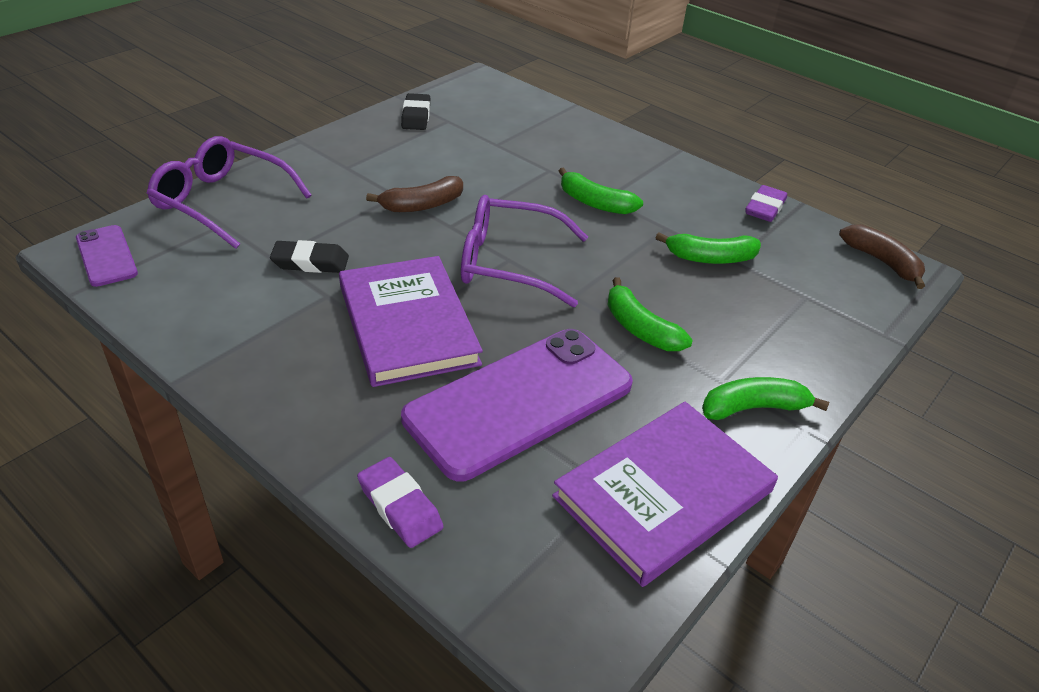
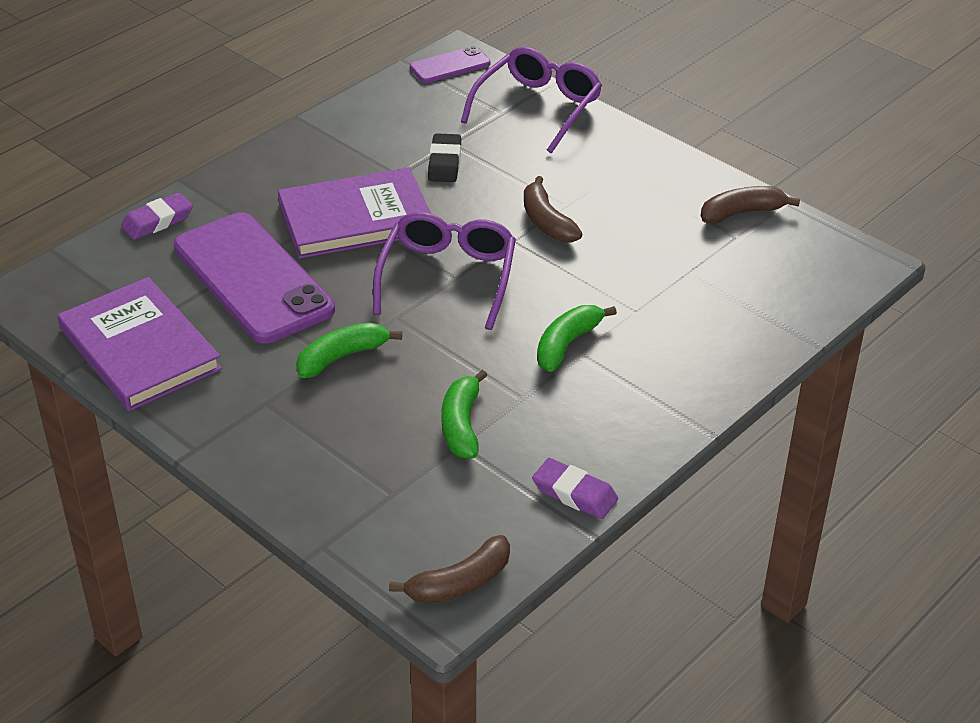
camera: 95 degrees right, 0 degrees up
(416, 116) = (742, 213): black eraser -> brown banana
(753, 408) = (225, 418): green banana -> none

